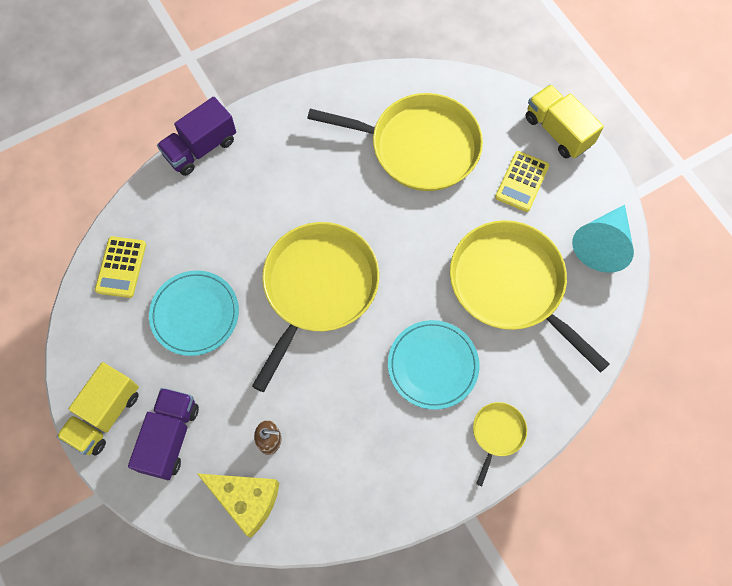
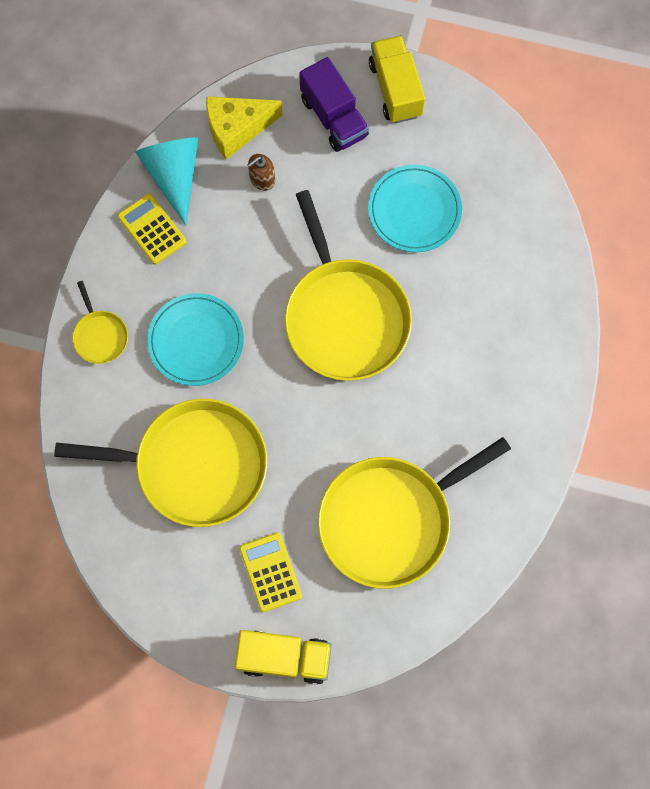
camera: 135 degrees right, 5 degrees up
(121, 267) = (510, 191): yellow calculator -> yellow calculator (152, 229)
(201, 148) = (567, 339): purple truck -> none
(602, 244) = (149, 577): turquoise cone -> turquoise cone (174, 175)

